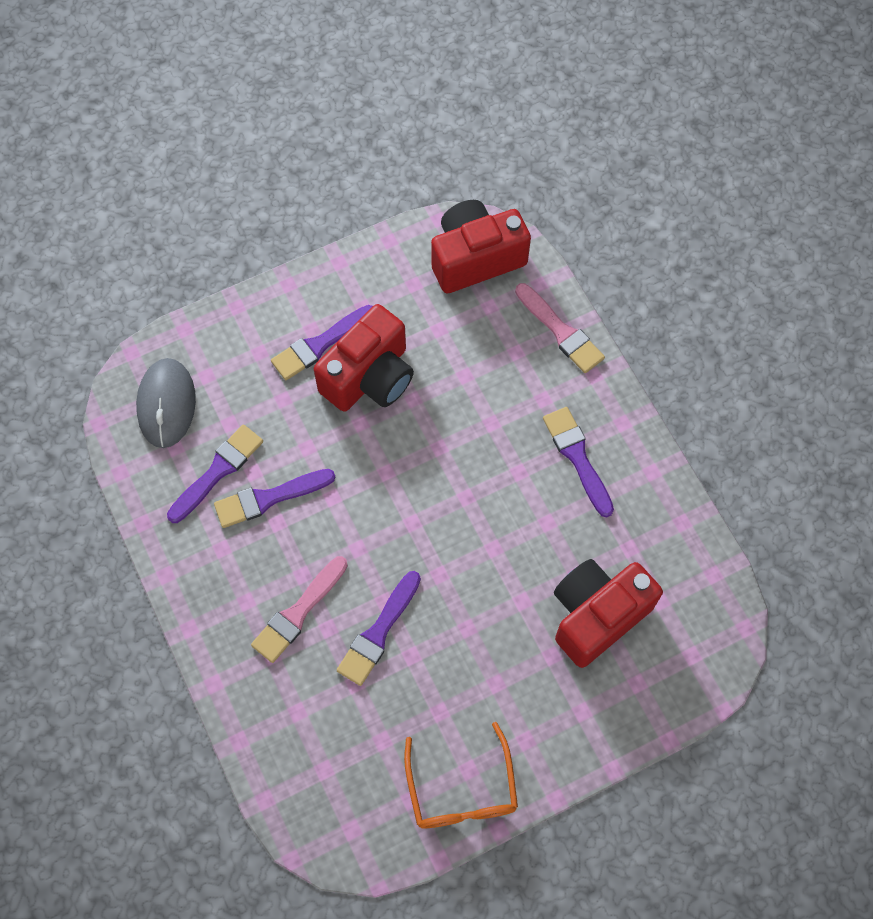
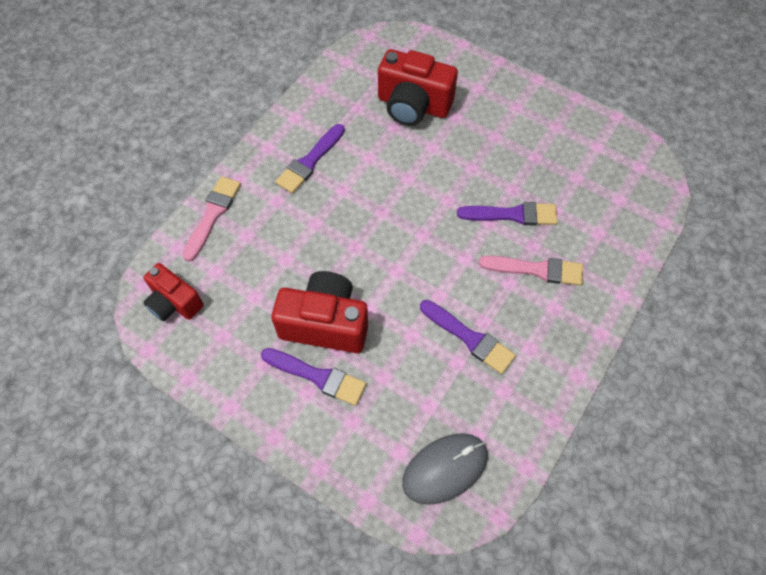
camera: 120 degrees left, 5 degrees down
(218, 471) = (473, 389): purple brush -> none
(461, 789) = (569, 124): orange glasses -> none
(475, 258) = (174, 302): red camera -> red camera, size x0.64

